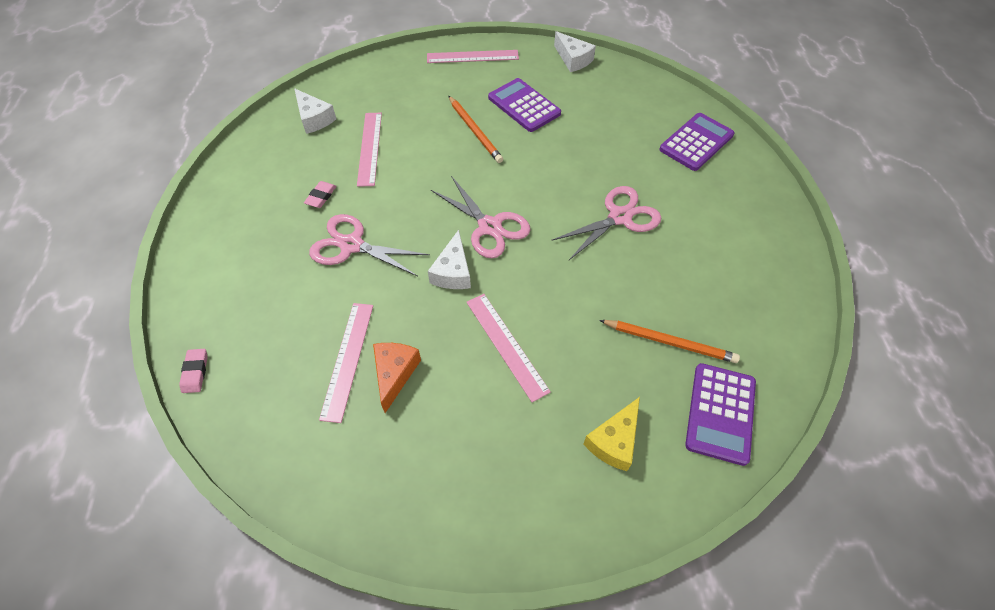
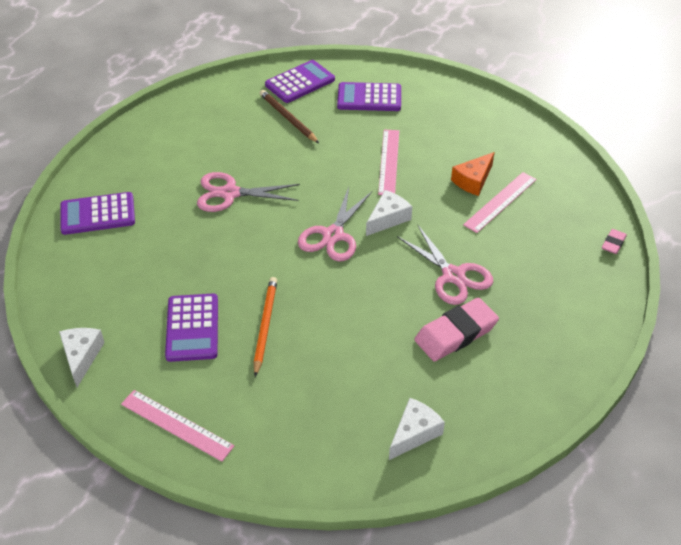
camera: 145 degrees left, 10 degrees down
(314, 119) = (414, 433): white cheese -> white cheese turned 45 degrees clockwise
(321, 196) = (455, 333): pink eraser -> pink eraser, size x2.08
(370, 148) = (379, 362): pink ruler -> none
(489, 227) = (333, 235): pink scissors -> pink scissors turned 150 degrees counterclockwise
(614, 441) = (369, 98): yellow cheese -> purple calculator
(669, 342) = (288, 118): orange pencil -> brown pencil

